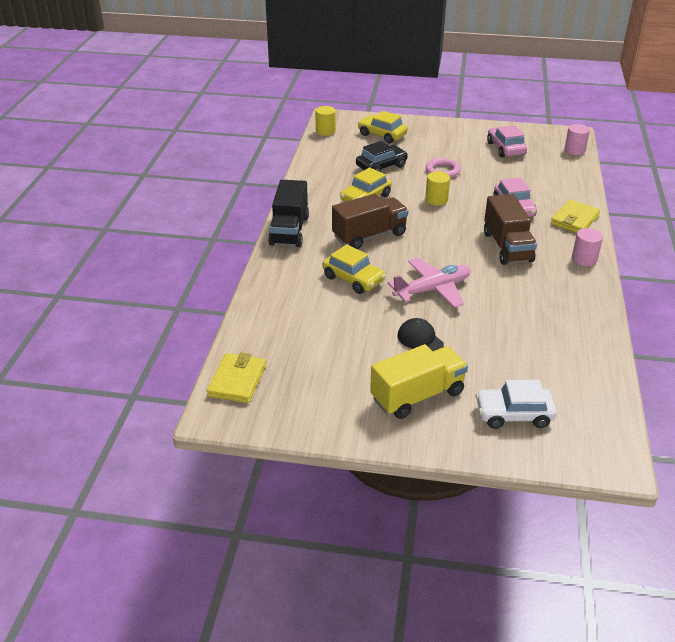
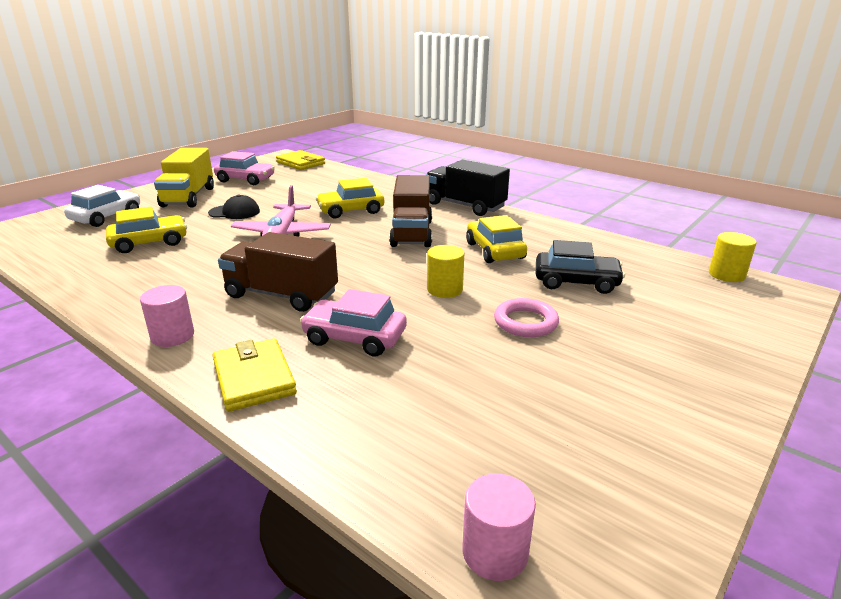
camera: 120 degrees right, 10 degrees down
(381, 166) = (576, 282): black car -> black car turned 75 degrees counterclockwise
(382, 135) = (697, 313): yellow car -> yellow car (149, 242)
(505, 148) = (572, 428): pink car -> pink car (245, 179)

